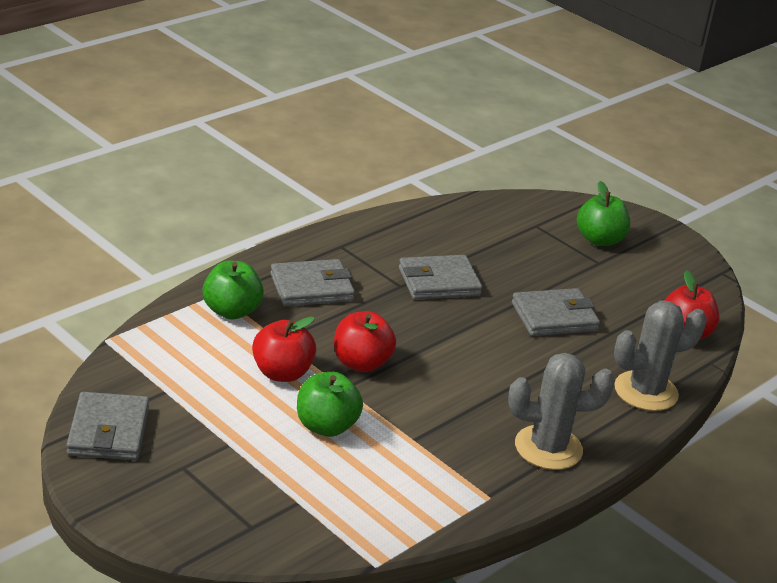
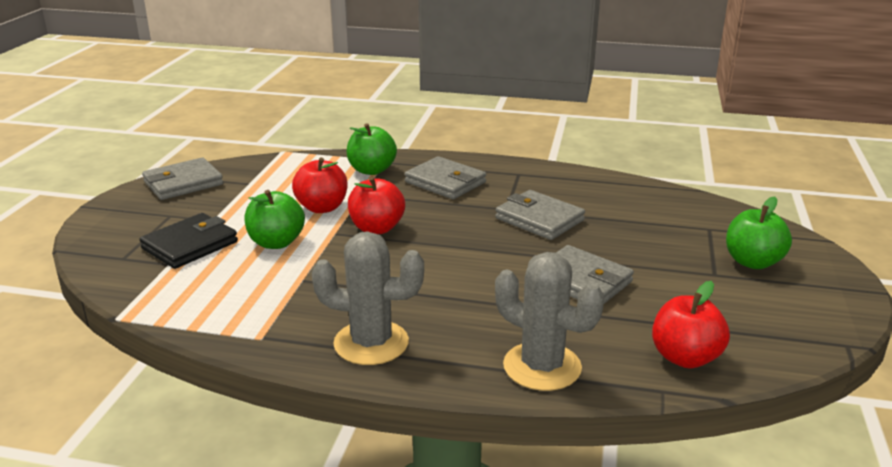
camera: 60 degrees right, 5 degrees down
(272, 477) = (190, 245): none -> black wallet
(548, 448) = (371, 343): grey cactus -> grey cactus turned 45 degrees counterclockwise

